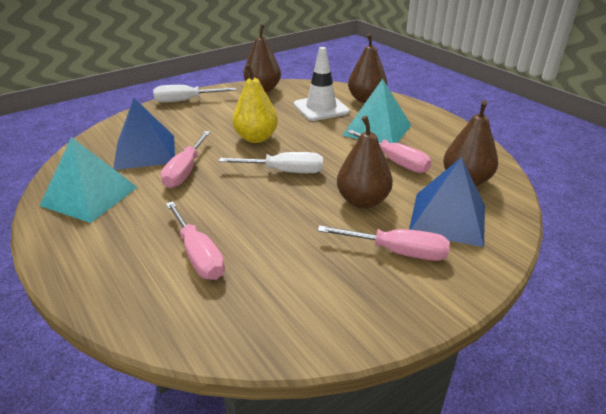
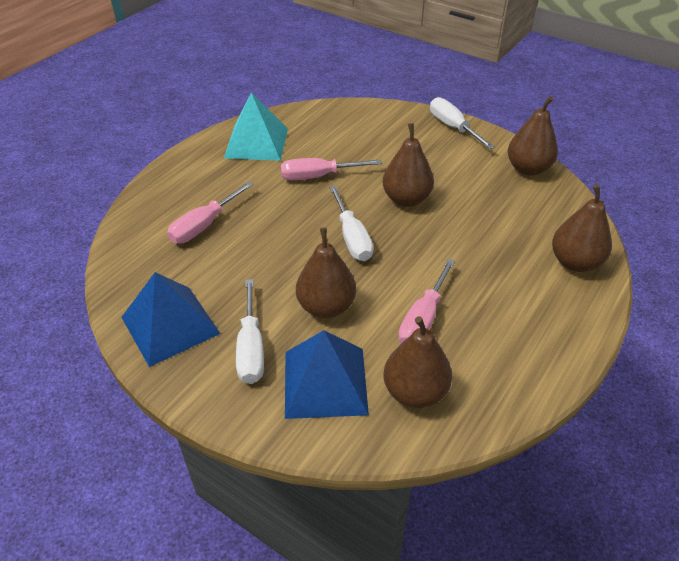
camera: 70 degrees right, 10 degrees up
(145, 152) = (337, 142): blue pyramid -> blue pyramid (170, 325)
(256, 138) = (406, 199): yellow pear -> brown pear
(321, 108) = (515, 228): white traffic cone -> none
(377, 130) = (493, 289): turquoise pyramid -> none
(396, 252) = (251, 348): pink screwdriver -> white screwdriver

